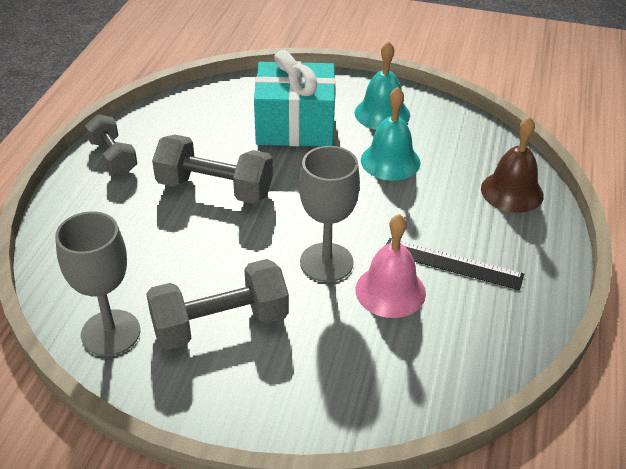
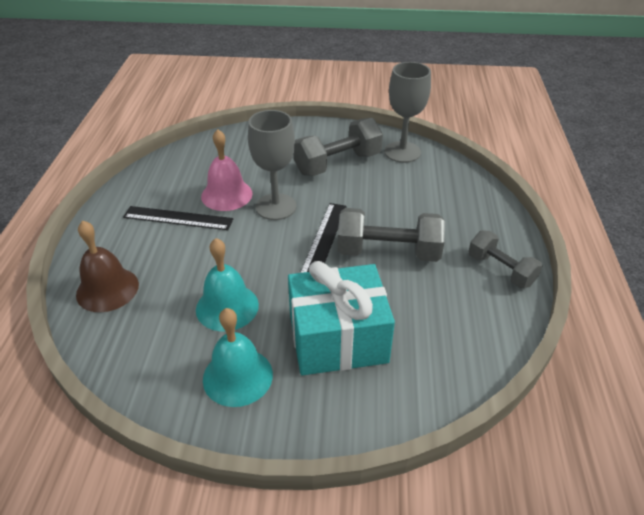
camera: 170 degrees right, 0 degrees up
(279, 212) = (324, 239): none -> black ruler

